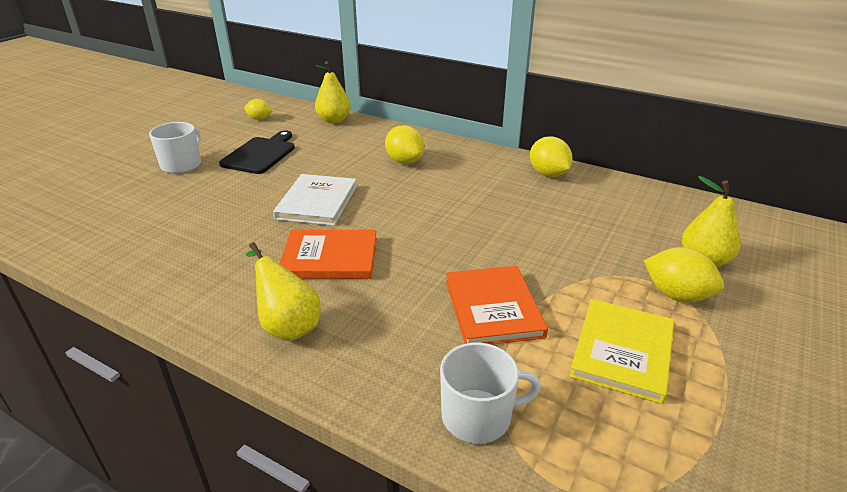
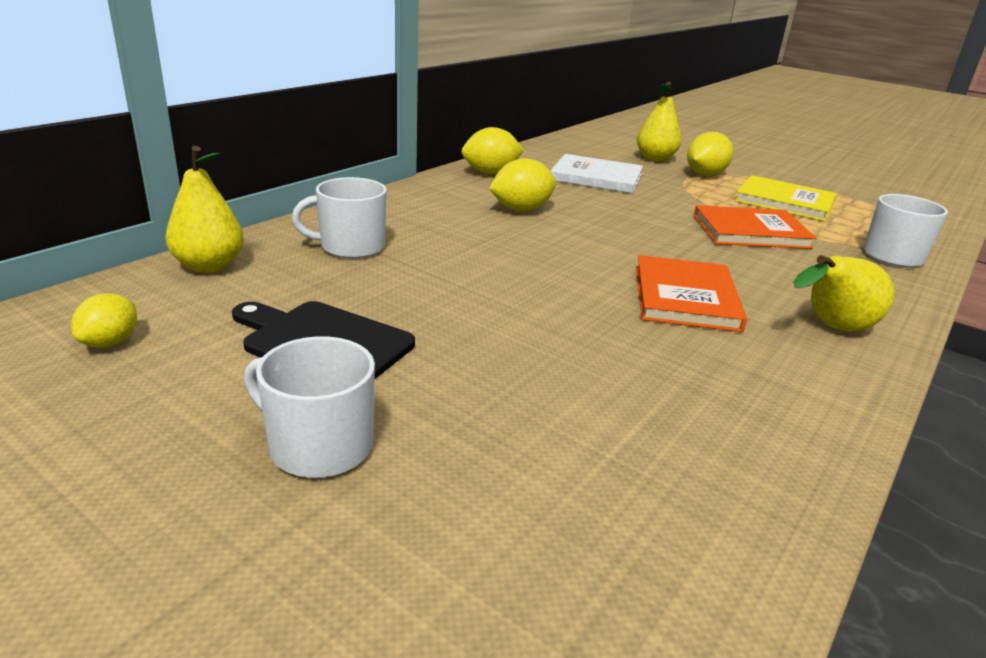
camera: 85 degrees left, 5 degrees down
(317, 202) = (537, 298): white book -> white book (596, 177)
(371, 145) = (351, 247): none -> white mug
(405, 161) = (423, 231): yellow lemon -> yellow lemon (521, 210)

